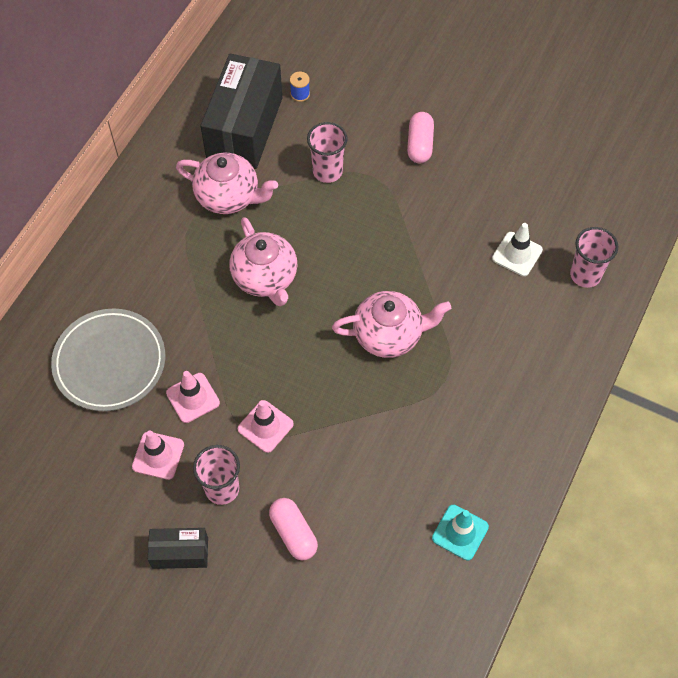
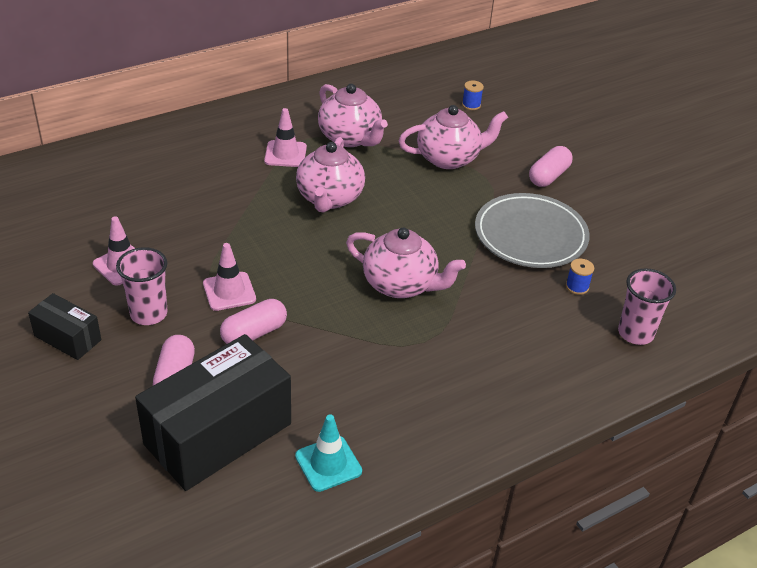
camera: 30 degrees right, 20 degrees down
(110, 362) = (150, 190): grey plate -> grey plate (530, 235)
(193, 398) = (190, 243): pink traffic cone -> pink traffic cone (285, 154)
(244, 127) = (405, 105): black box -> black box (218, 434)
(317, 454) = (254, 333): none -> pink capsule
(327, 171) = (449, 158): pink cup -> pink teapot
(517, 254) = (577, 287): white traffic cone -> blue spool

